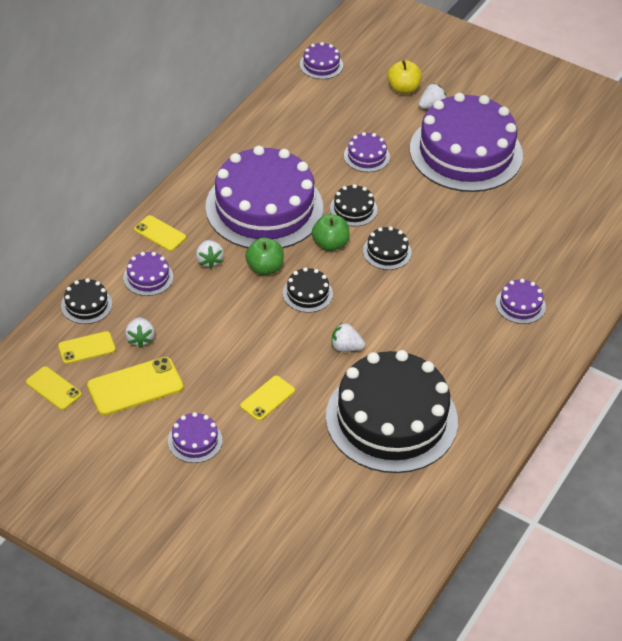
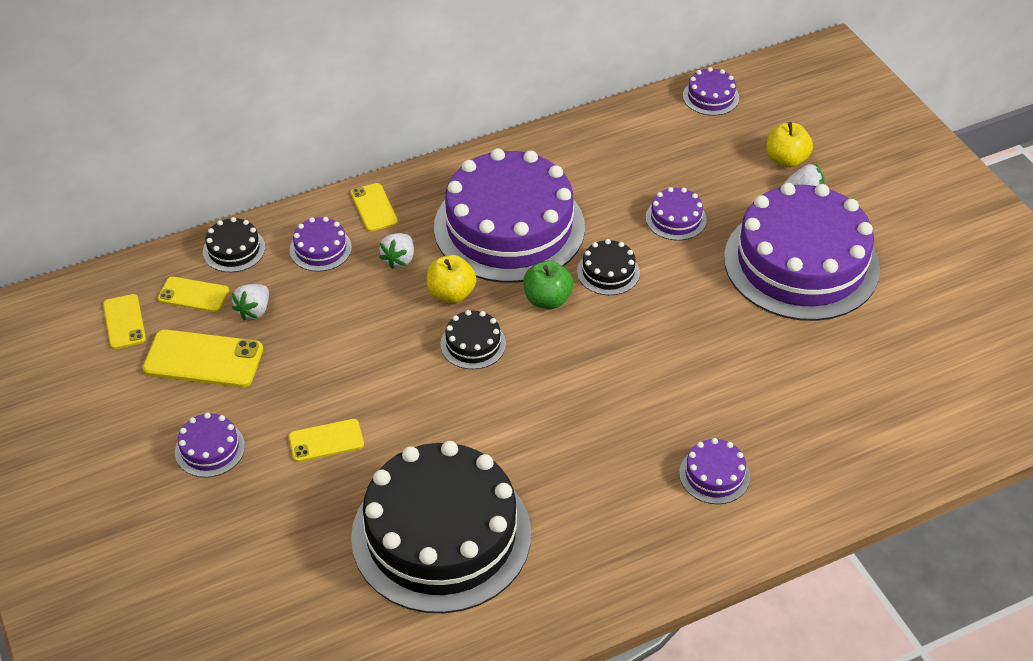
camera: 35 degrees right, 0 degrees up
(264, 268) = (451, 294): green apple -> yellow apple
(346, 347) = (462, 425): white strawberry -> none
(387, 252) = (605, 337): black cake -> none

